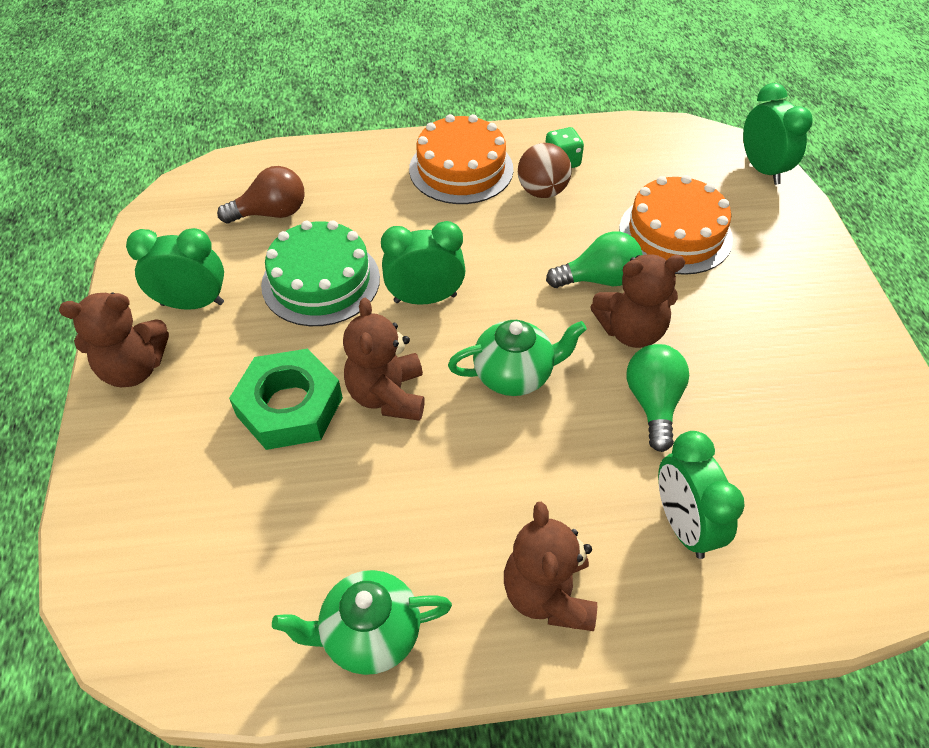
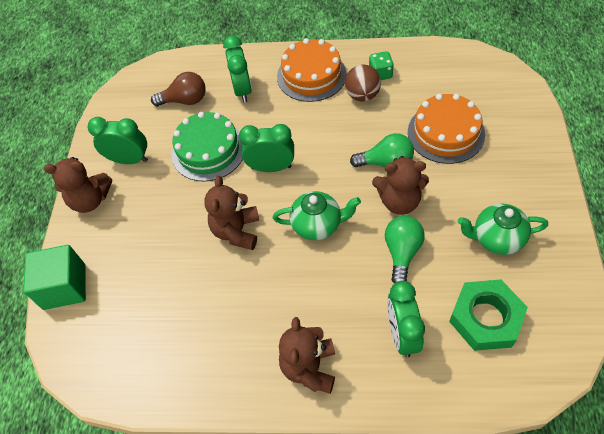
camera: 15 degrees right, 5 degrees up
(104, 510) = (64, 287): none -> green cube
(289, 406) = (177, 233): green nut -> green nut (485, 318)
(369, 635) = (201, 378): green teapot -> green teapot (496, 239)
(762, 169) = (520, 87): green clock -> green clock (242, 90)

